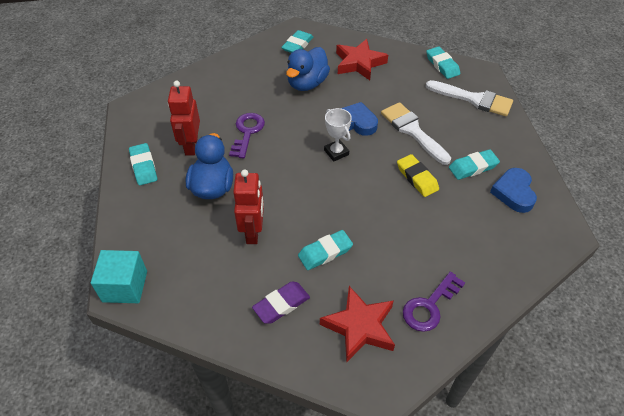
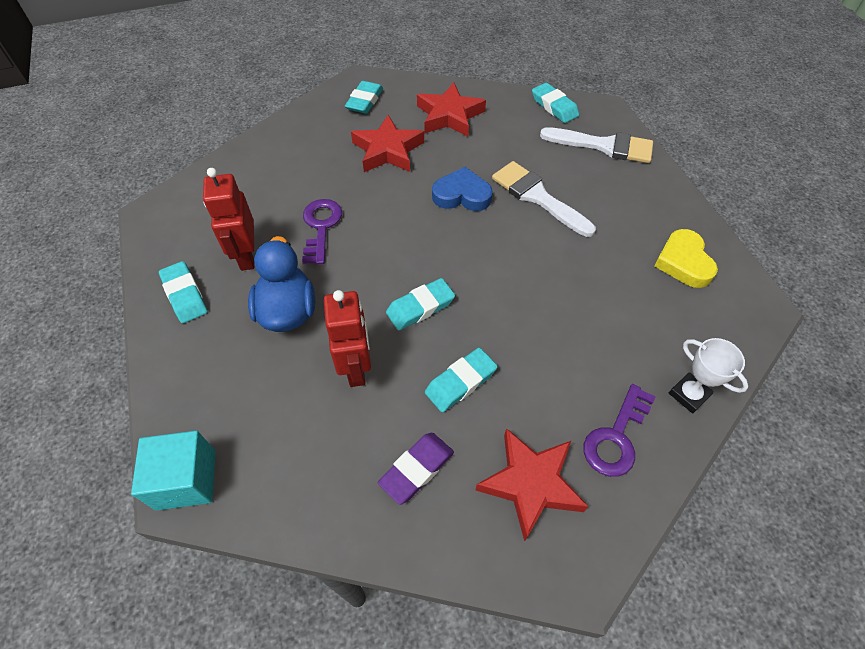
camera: 10 degrees left, 5 degrees up
(307, 83) = (387, 150): blue duck -> red star
(336, 152) = (445, 239): white trophy -> white trophy (688, 394)
(417, 178) = (558, 259): yellow eraser -> none
(473, 167) = (624, 235): turquoise eraser -> turquoise eraser (420, 307)
(513, 192) = (683, 262): blue heart -> yellow heart

